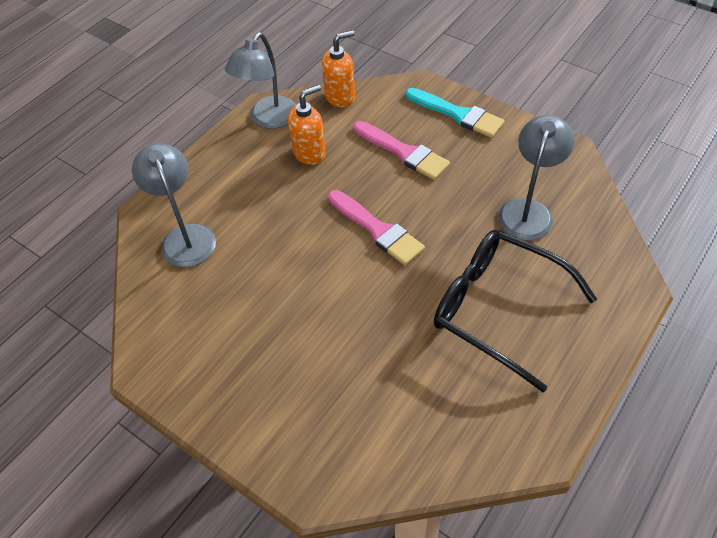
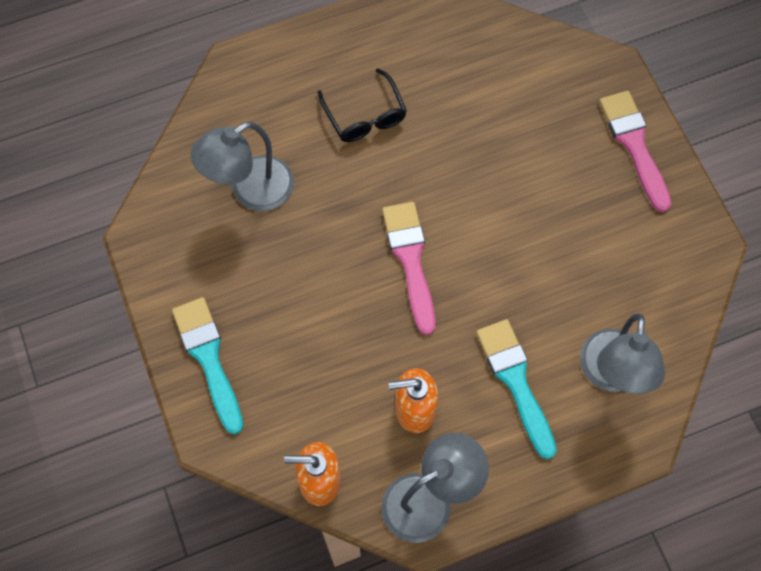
camera: 150 degrees left, 15 degrees up
(252, 199) = (515, 381): none -> turquoise brush
(404, 152) = (311, 342): pink brush -> pink brush (634, 145)
(499, 309) = (365, 115): black glasses -> black glasses, size x0.55

